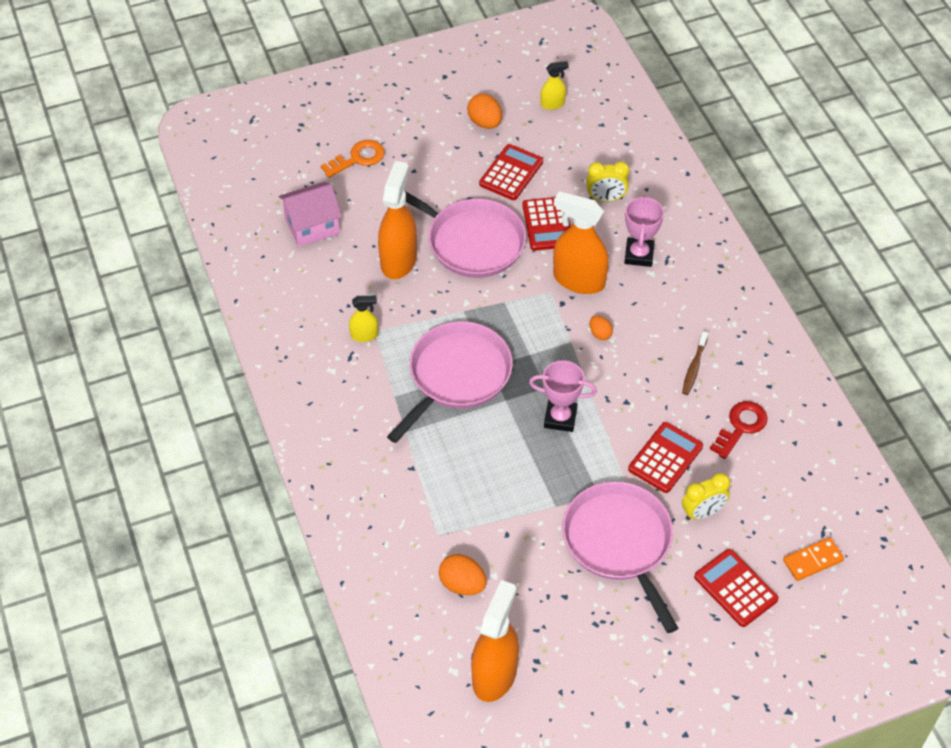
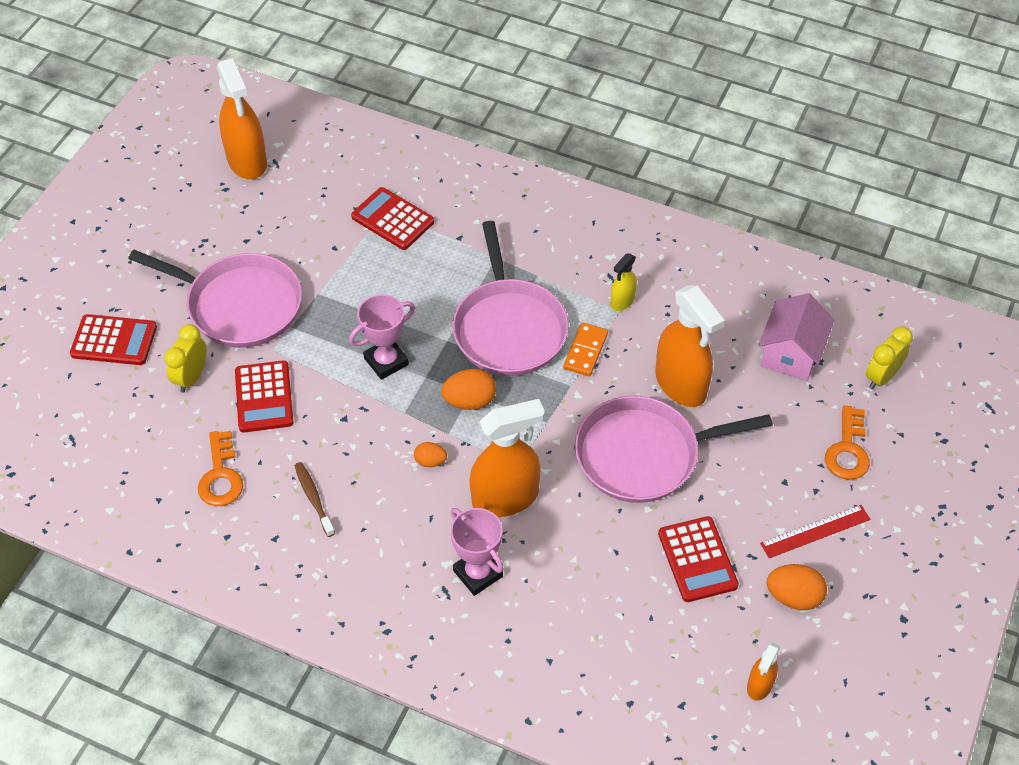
camera: 135 degrees right, 0 degrees up
(432, 139) = (815, 531): none -> red ruler
(462, 584) = (330, 194): orange egg -> orange egg (469, 401)
(547, 224) = (598, 532): red calculator -> red calculator (392, 219)
(552, 104) = (759, 685): yellow spray bottle -> orange spray bottle
(606, 199) = (576, 611): yellow clock -> yellow clock (881, 377)
(741, 426) = (221, 476): red key -> orange key
(813, 560) = (64, 409): orange domino -> orange domino (585, 351)

